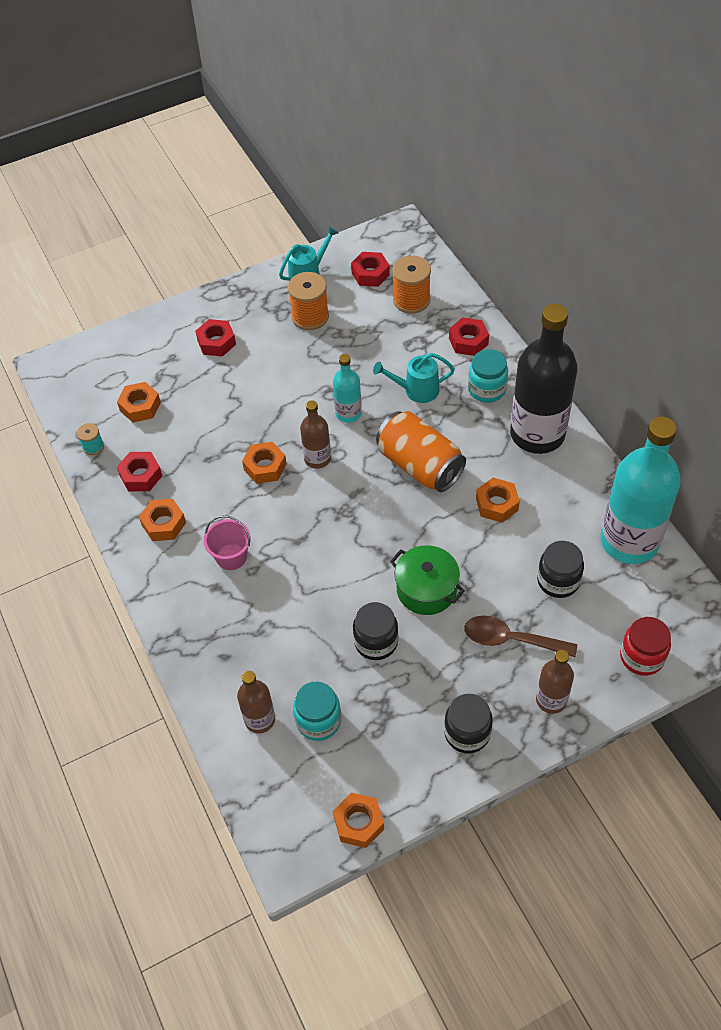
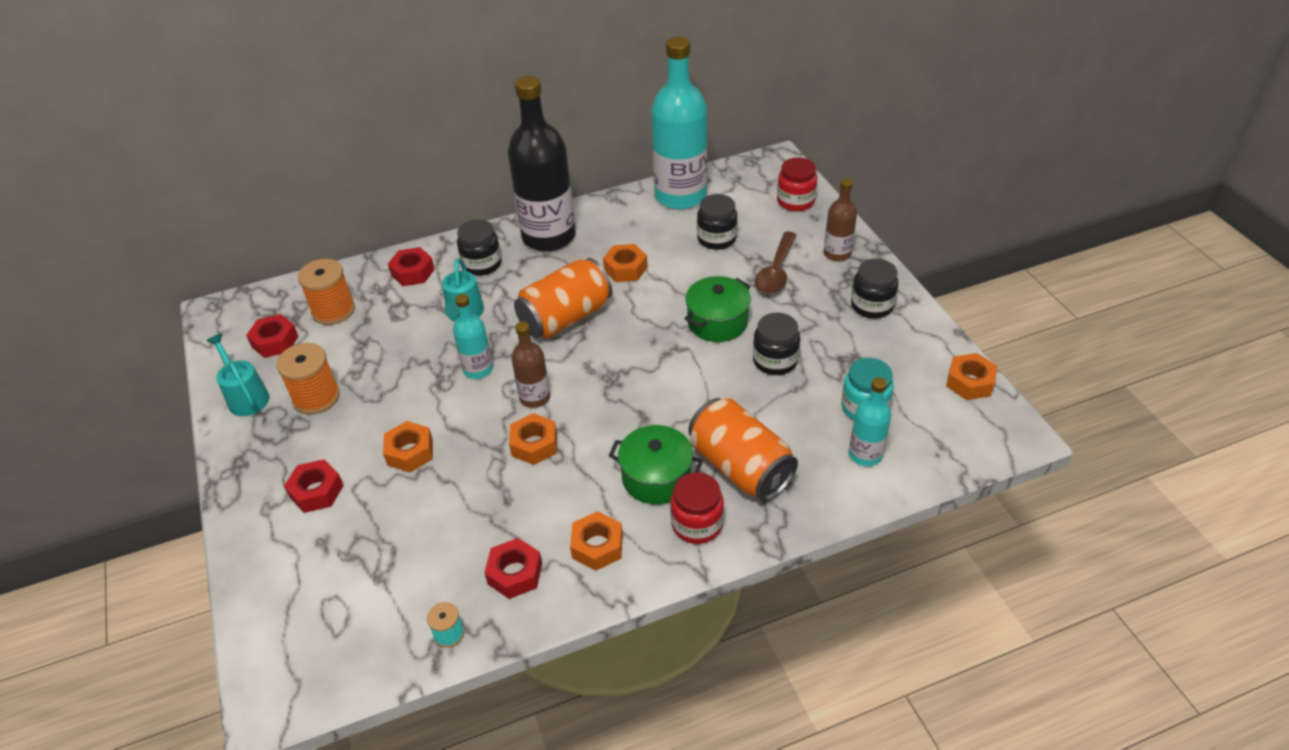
camera: 85 degrees left, 10 degrees down
(140, 406) = (396, 577): orange nut -> orange nut (410, 452)
(183, 590) = (697, 524): none -> red jar
(231, 557) = (656, 477): pink bucket -> green pot
(243, 618) = (740, 467): none -> orange can
(260, 719) = (865, 454): brown bottle -> turquoise bottle
(487, 389) = (482, 264): turquoise jar -> black jar

